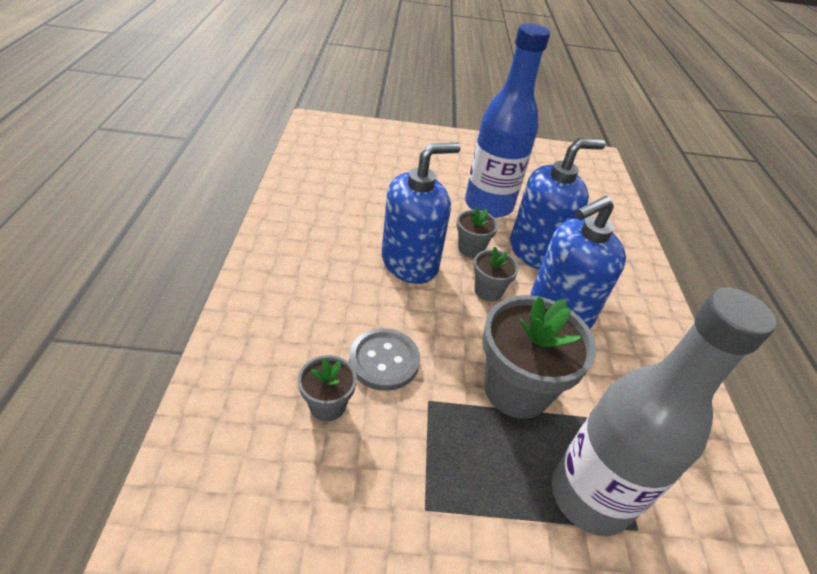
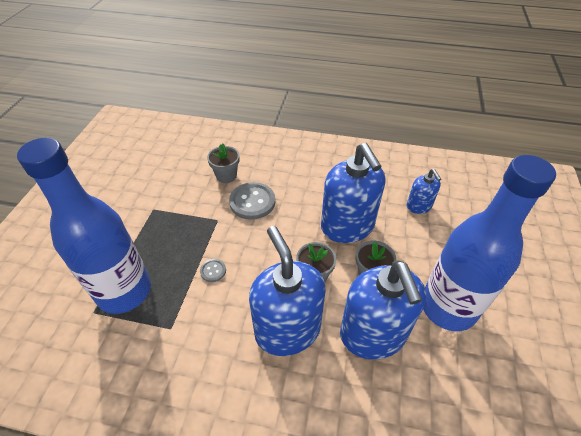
camera: 105 degrees right, 5 degrees up
(367, 207) = (419, 206): none -> blue soap dispenser
(516, 389) = (213, 271): grey flower pot -> grey button
(590, 496) = (124, 291): grey bottle -> blue bottle

